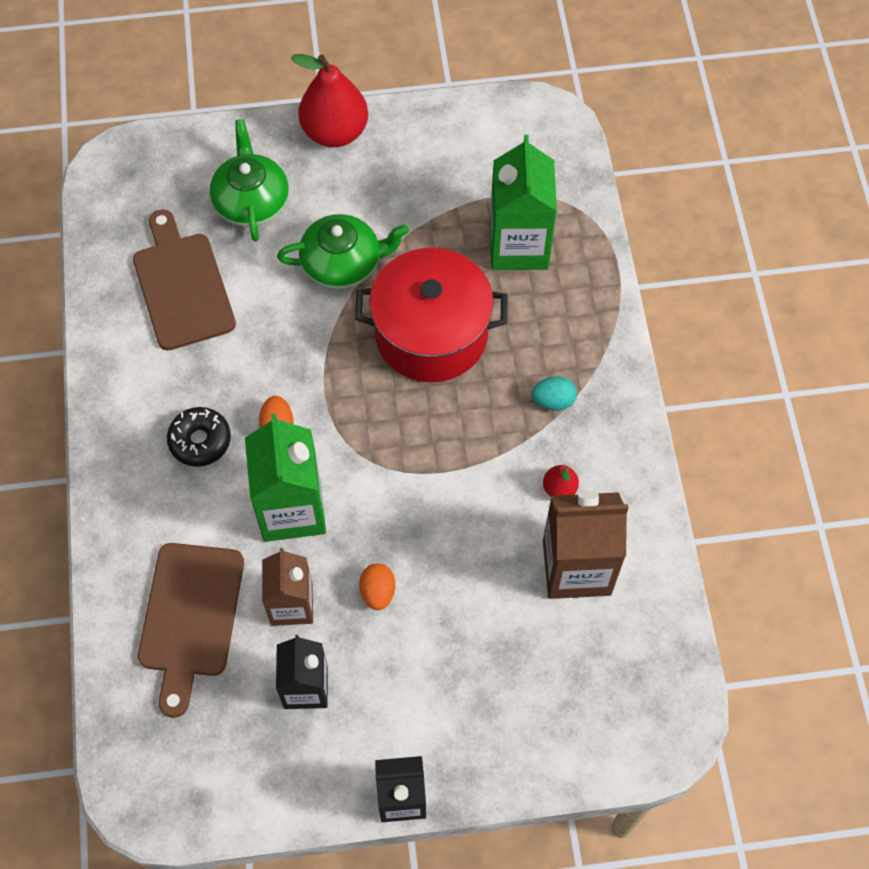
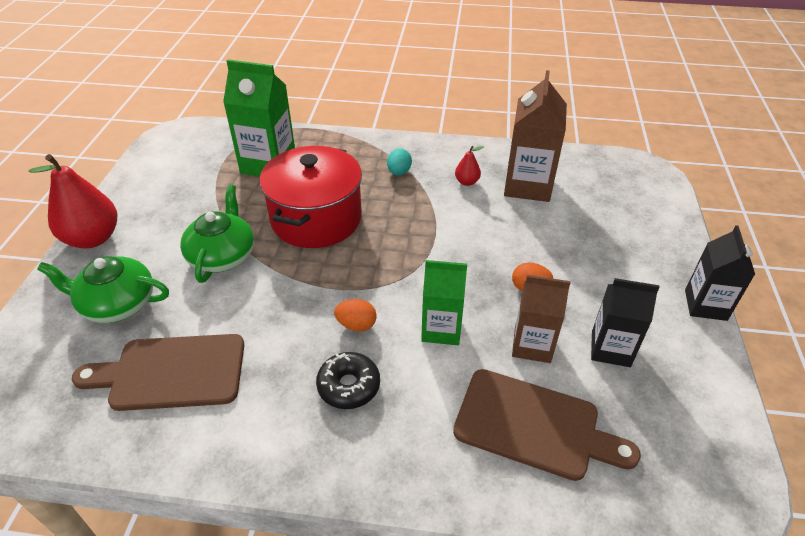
camera: 75 degrees left, 20 degrees down
(292, 509) = (441, 329): green carton -> green carton, size x0.66

